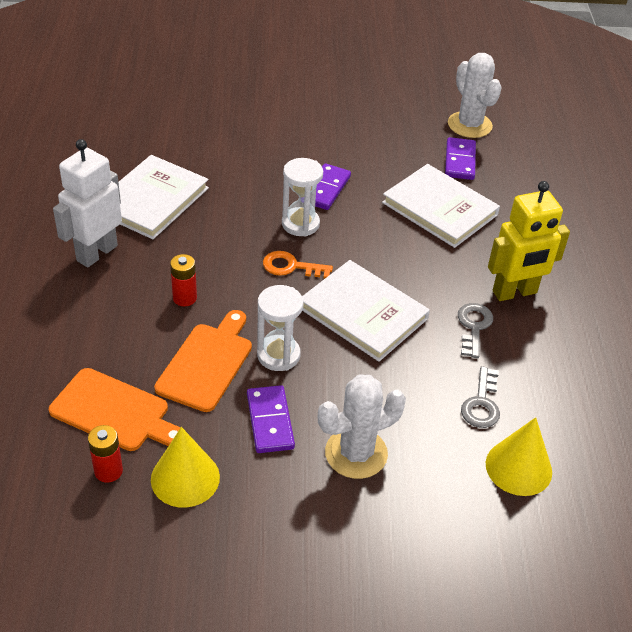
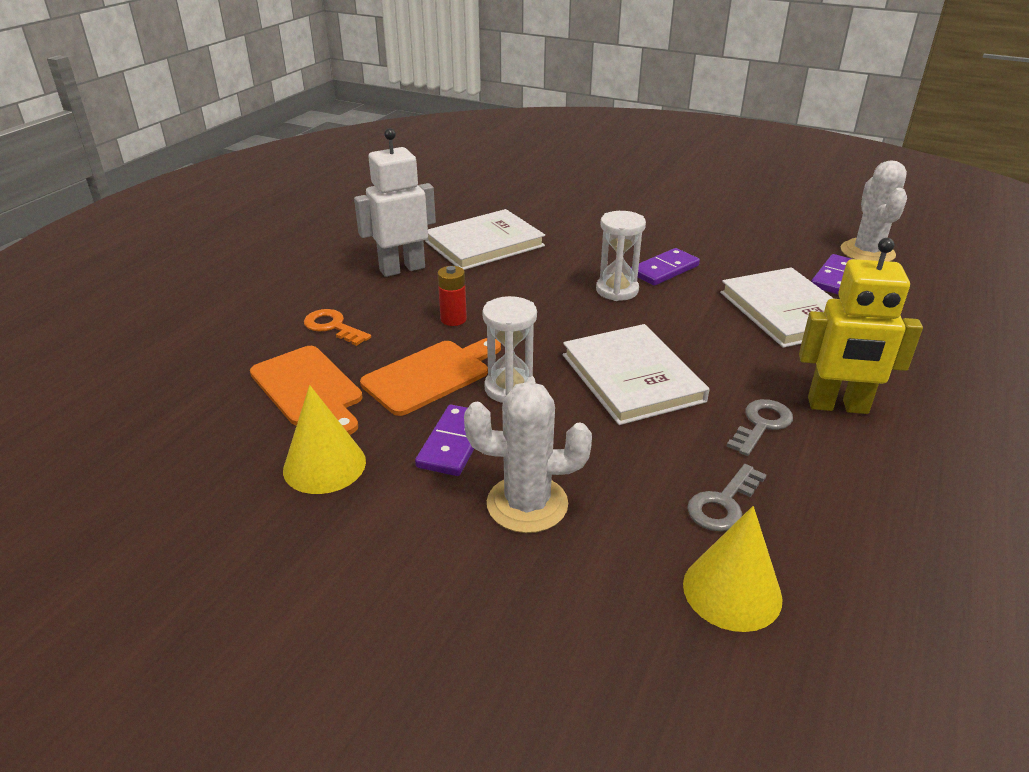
camera: 30 degrees right, 10 degrees down
(108, 471) = (258, 435): red battery -> none
(291, 267) = (581, 321): orange key -> orange key (333, 327)

